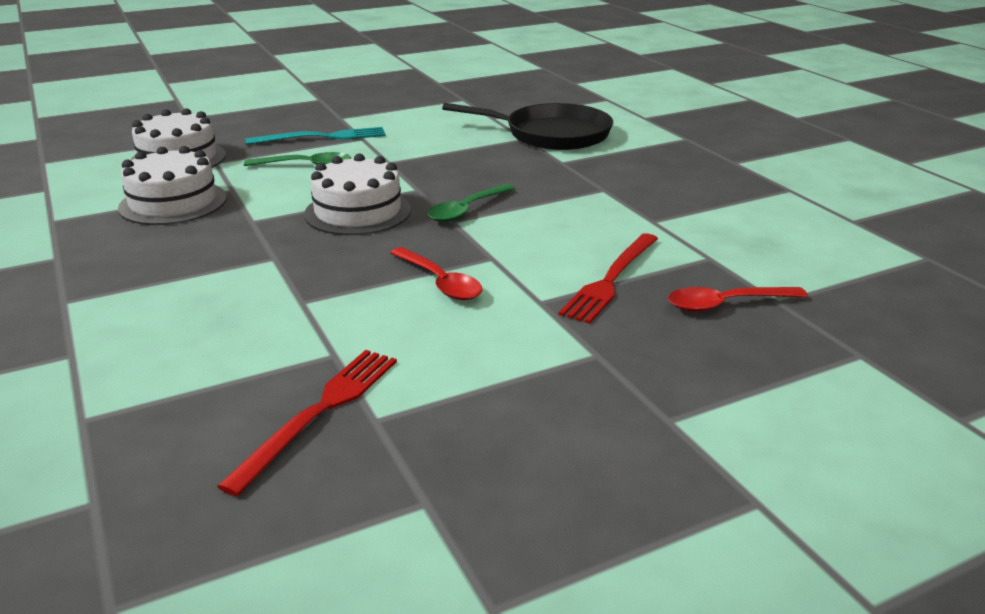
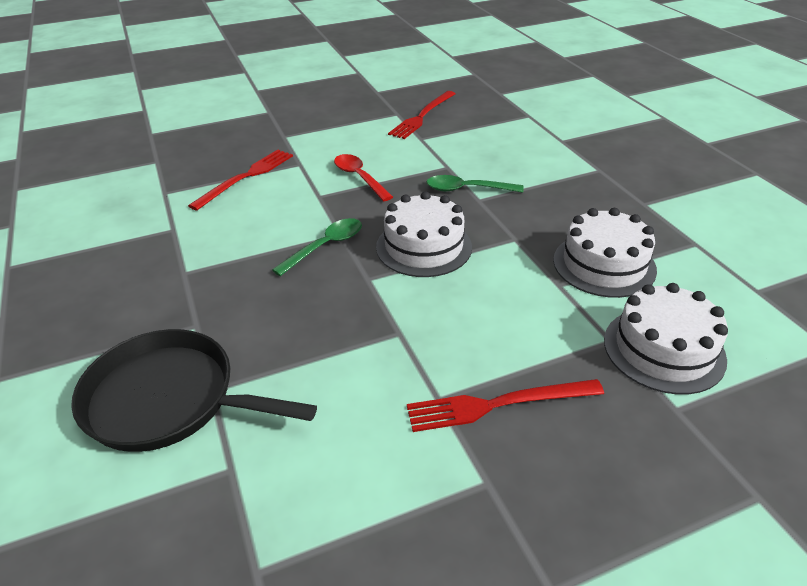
camera: 175 degrees left, 10 degrees up
(306, 166) = (496, 327): green spoon -> green spoon (467, 189)
(322, 137) = (498, 405): turquoise fork -> red fork
(726, 304) = (189, 160): red spoon -> none

